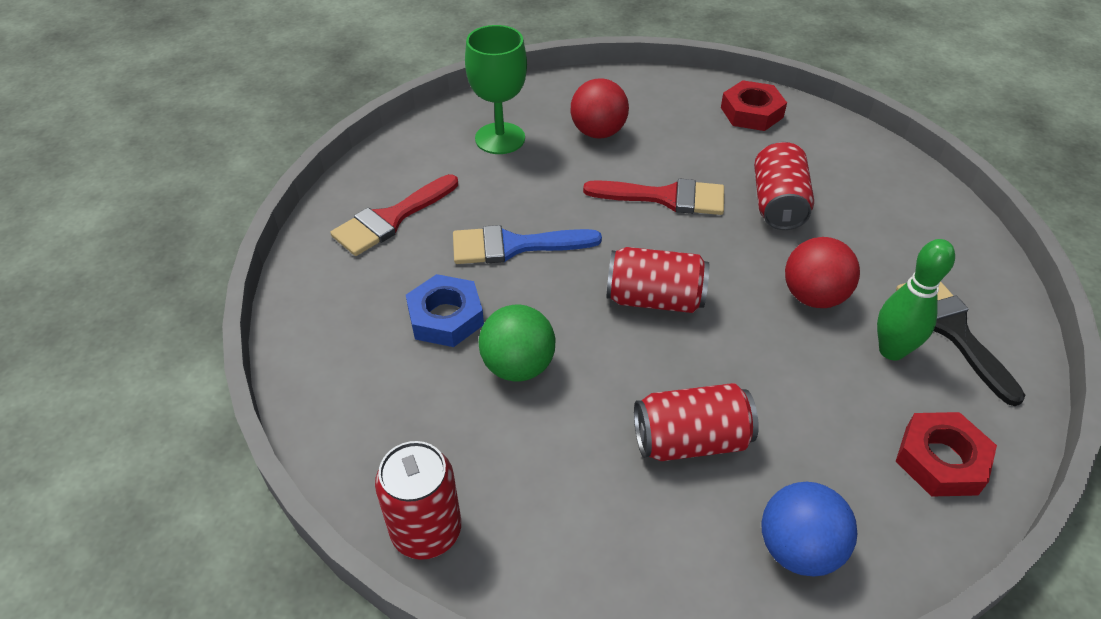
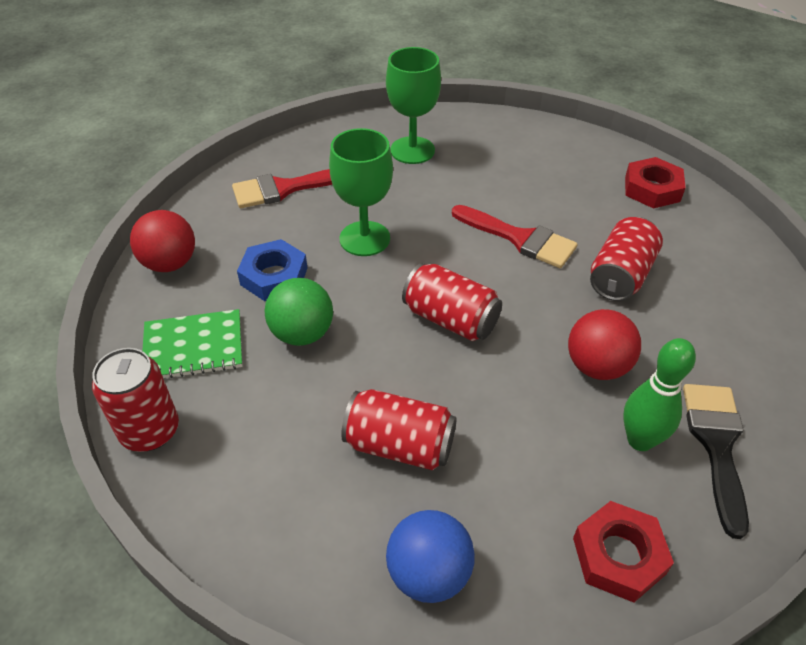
camera: 25 degrees right, 0 degrees up
(410, 423) = (193, 347): none -> green notebook
(514, 246) = (364, 238): blue brush -> green goblet
(598, 132) = (498, 168): red ball -> red ball (170, 263)

